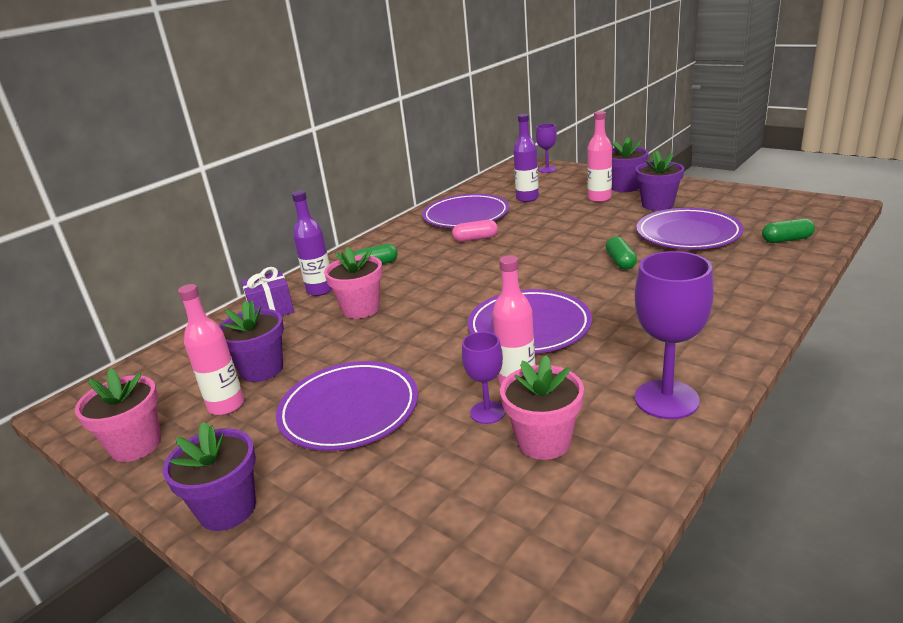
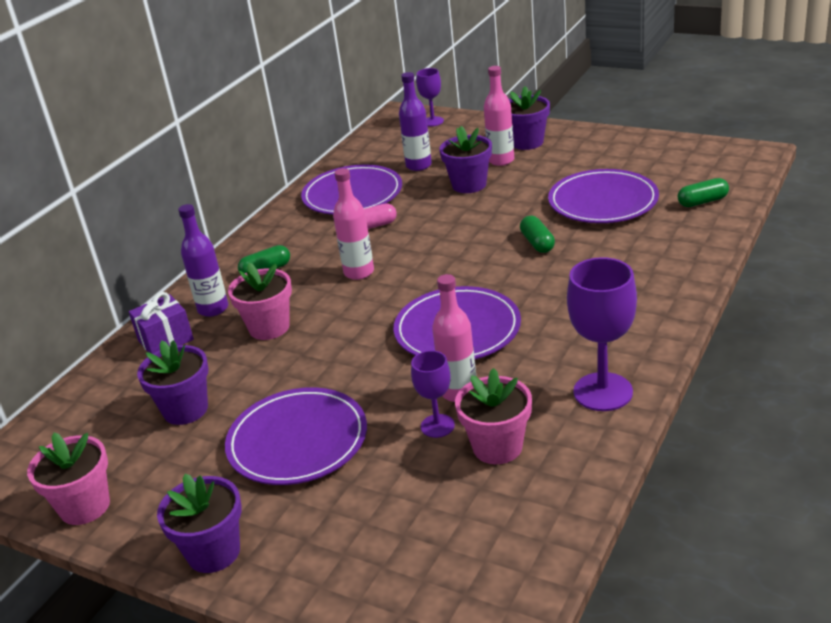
camera: 10 degrees left, 5 degrees up
(226, 405) = (164, 453): pink bottle -> pink bottle (359, 272)
(657, 205) = (566, 165): purple flower pot -> purple flower pot (469, 185)

